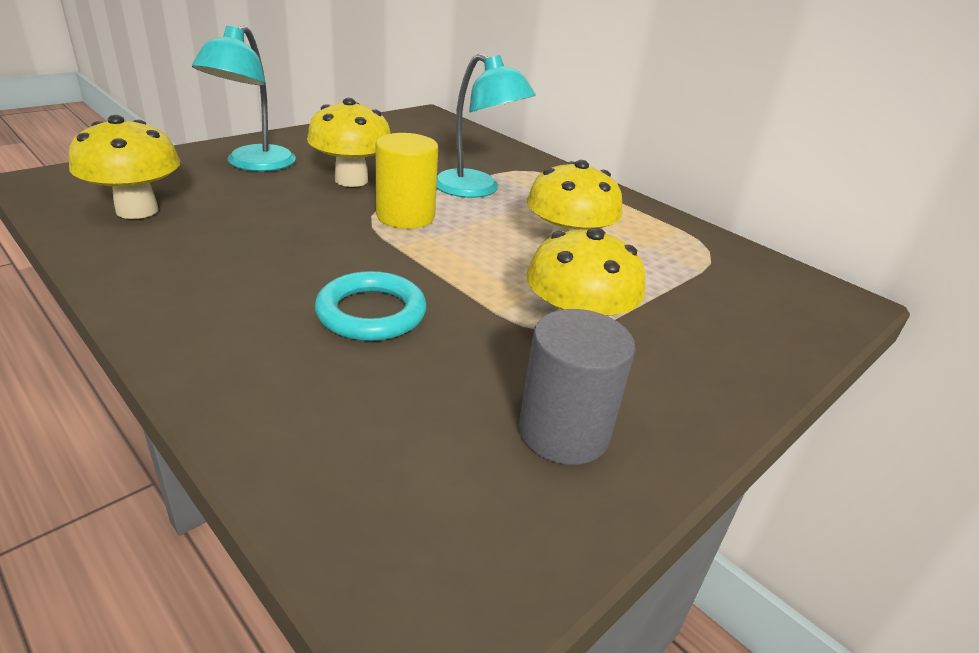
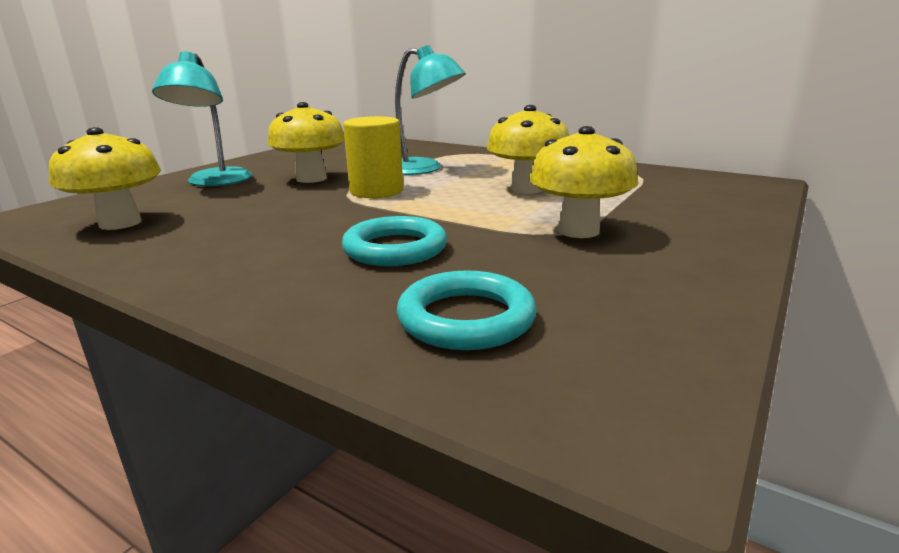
camera: 10 degrees left, 10 degrees down
(378, 431) = (466, 318): none -> turquoise ring
(563, 432) = (627, 288): grey cylinder -> none

